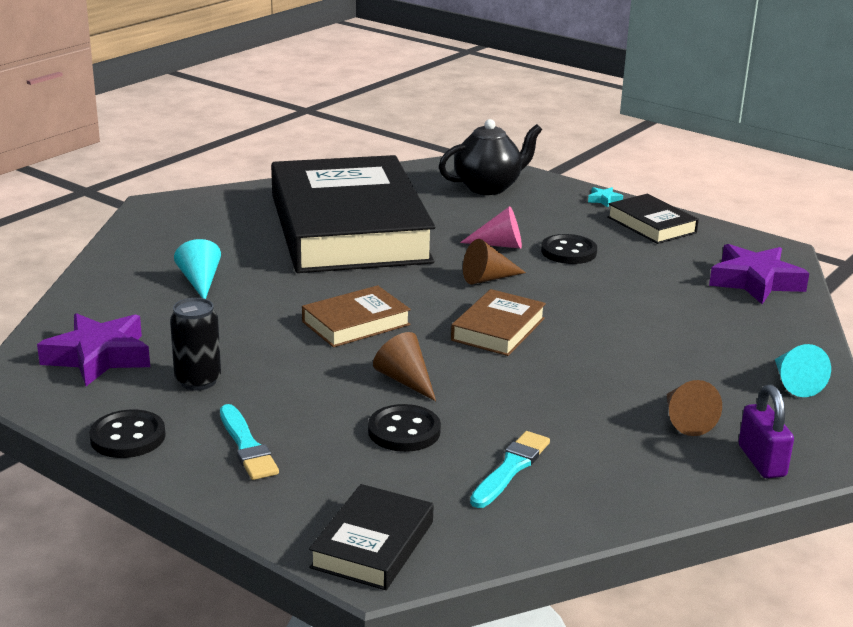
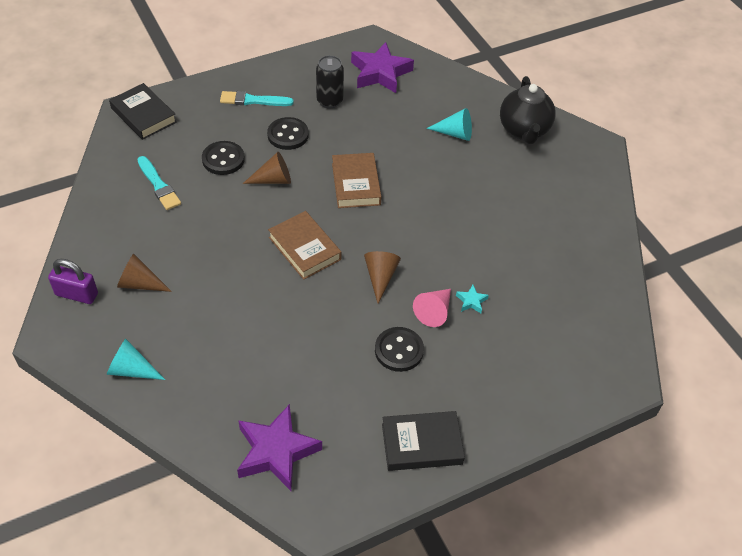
camera: 115 degrees right, 25 degrees up
(128, 437) = (291, 65): black button -> black button (288, 135)
(348, 228) = (509, 233): black book -> none
(488, 187) = (559, 361): black teapot -> black teapot (524, 130)
(604, 200) = (493, 438): turquoise star -> turquoise star (471, 301)

